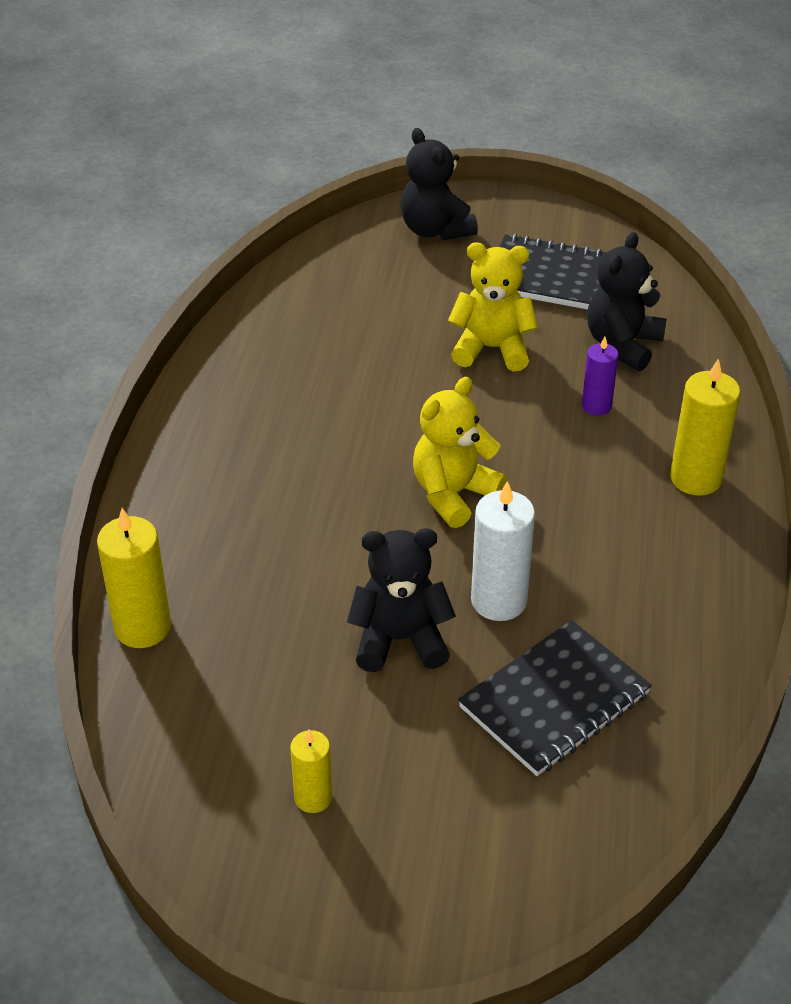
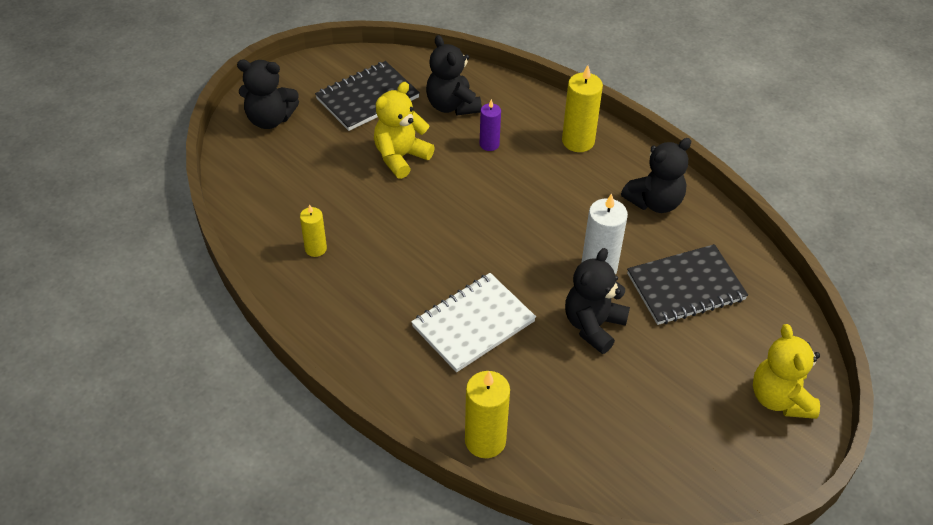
camera: 55 degrees left, 5 degrees up
(301, 533) = (473, 324): none -> white notebook
(313, 797) = (677, 426): yellow candle -> yellow candle (315, 249)
(453, 494) = (502, 240): yellow teddy bear -> yellow teddy bear (780, 398)
(555, 701) = (686, 287): black notebook -> black notebook turned 75 degrees clockwise
(673, 601) = (655, 202): none -> black teddy bear

